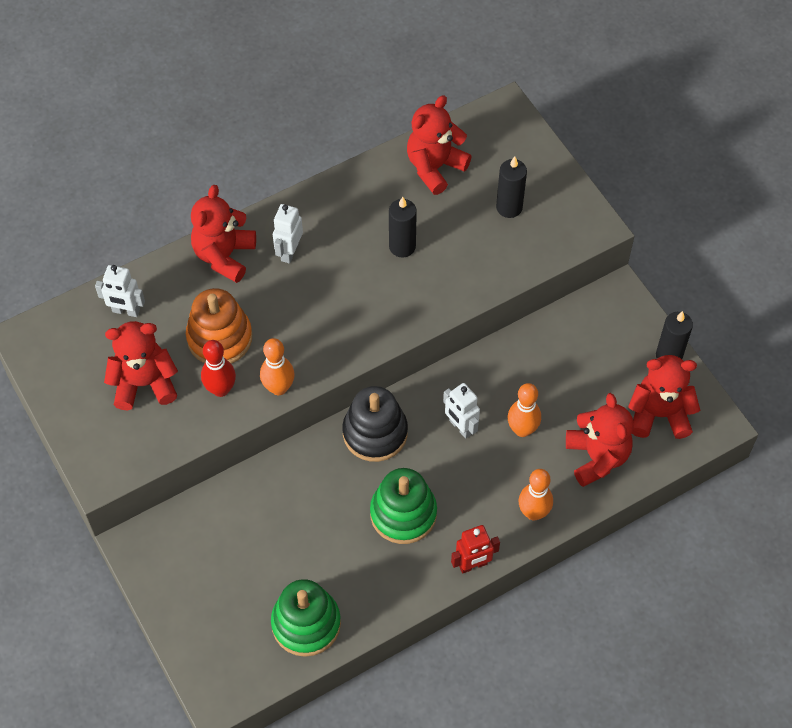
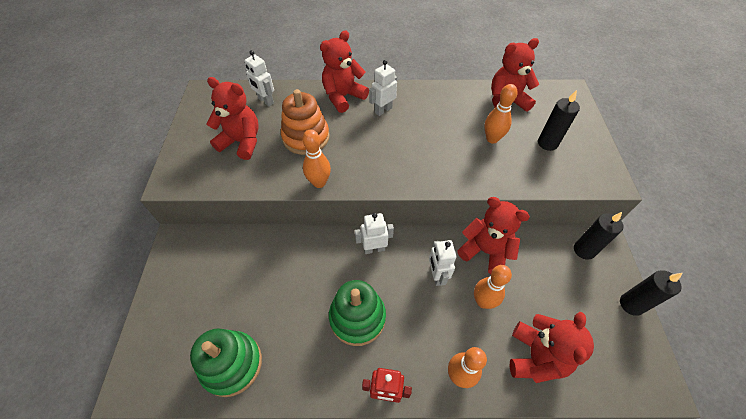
camera: 30 degrees right, 5 degrees down
(221, 389) = (283, 166): red bowling pin -> none
(375, 433) = (374, 249): black stacking toy -> white robot
(402, 246) = (458, 136): black candle -> black candle (584, 250)
(443, 231) = (492, 139): none -> orange bowling pin
(659, 414) = (606, 348): red teddy bear -> red teddy bear (485, 251)

